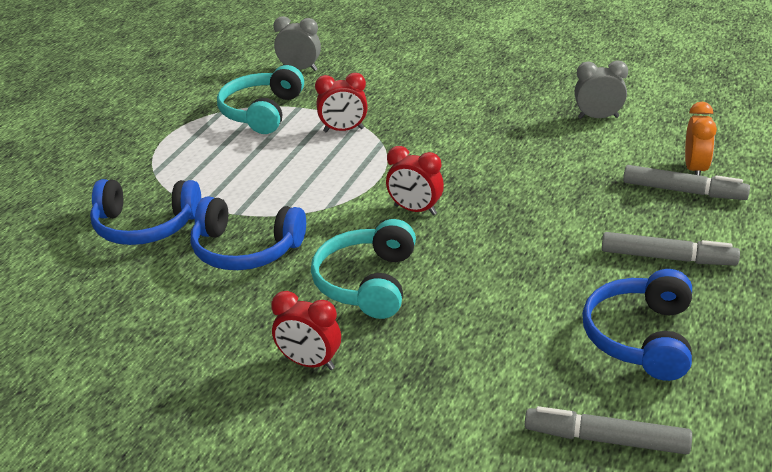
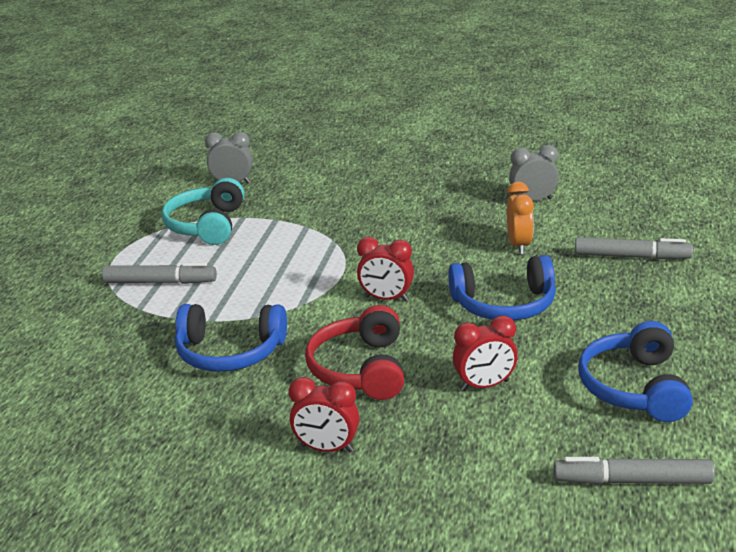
camera: 10 degrees left, 5 degrees down
(145, 226) = (120, 341): blue headphones -> blue headphones (504, 304)
(343, 130) = (293, 234): red clock -> red clock (485, 386)
(367, 283) = (360, 369): turquoise headphones -> red headphones
(667, 258) = (636, 315): grey marker -> grey marker (160, 282)
(695, 169) = (636, 237): orange clock -> orange clock (519, 245)

